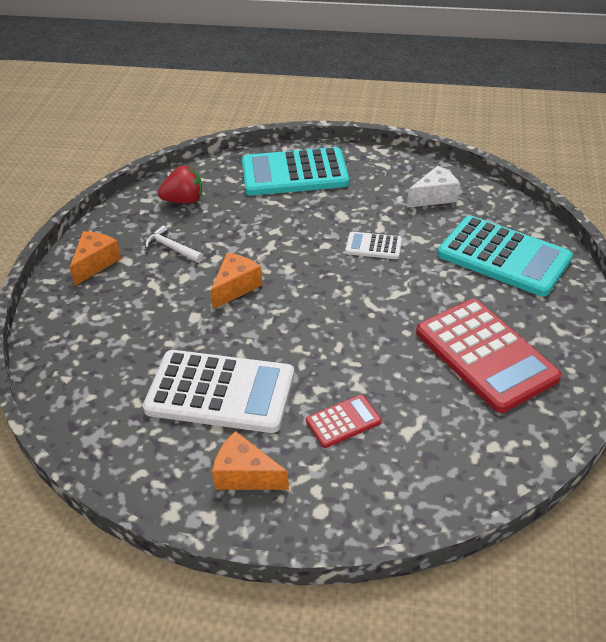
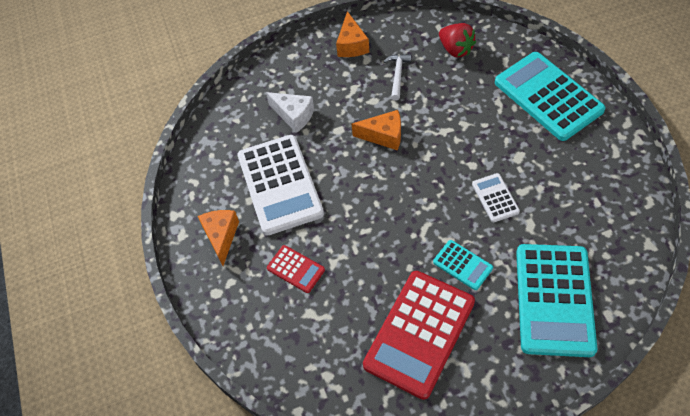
camera: 65 degrees right, 15 degrees up
(95, 263) = (351, 45): orange cheese -> orange cheese turned 90 degrees clockwise
(430, 296) = (462, 265): none -> turquoise calculator
(434, 197) = (599, 210): white cheese -> white cheese (294, 116)

